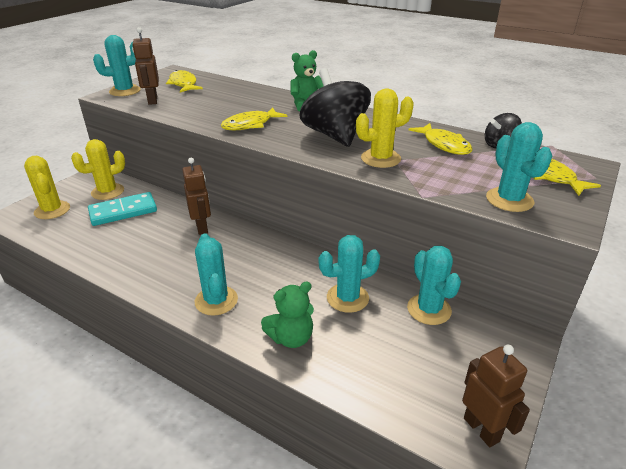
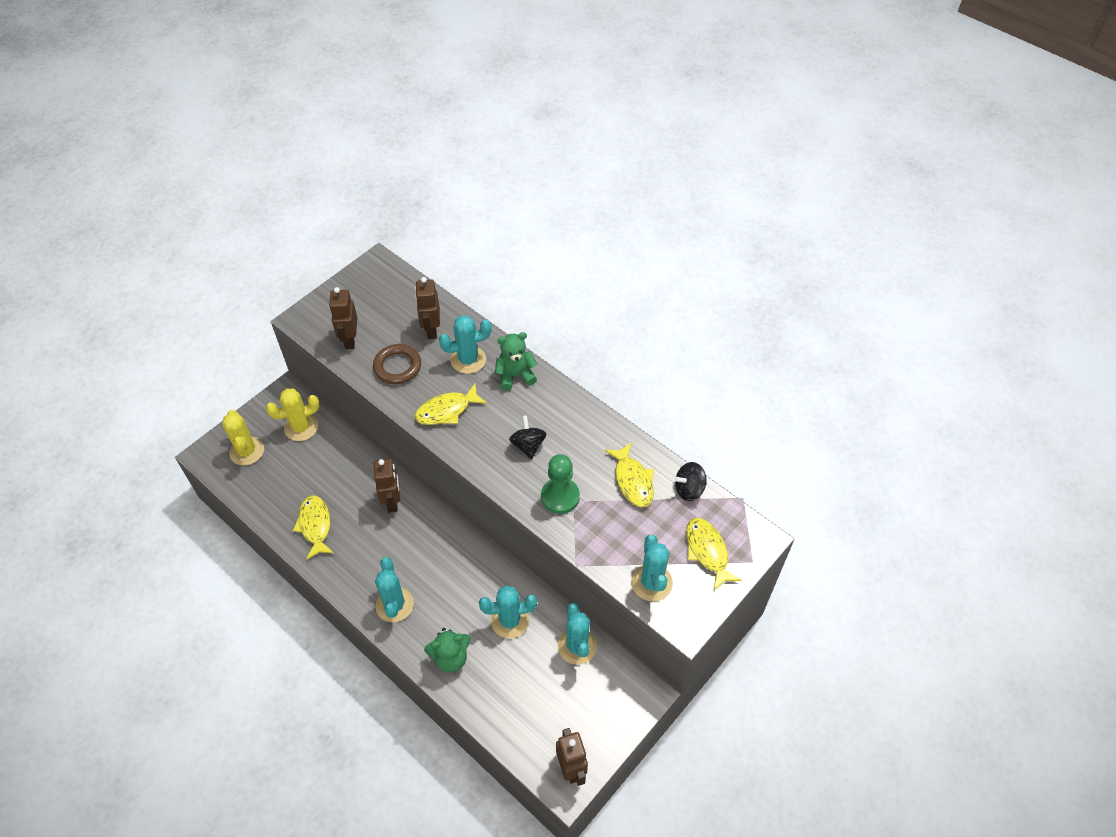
camera: 10 degrees right, 20 degrees up
(123, 211) = (316, 464): turquoise domino -> none
(125, 91) = (321, 312): turquoise cactus -> turquoise cactus (468, 360)
(183, 84) = (387, 302): yellow fish -> yellow fish (315, 525)
(198, 109) = (397, 366): none -> brown ring
(225, 92) = (431, 330): none -> brown robot
(334, 135) = (528, 445): black spinning top -> black spinning top, size x0.50
(380, 158) = (560, 497): yellow cactus -> green pawn

